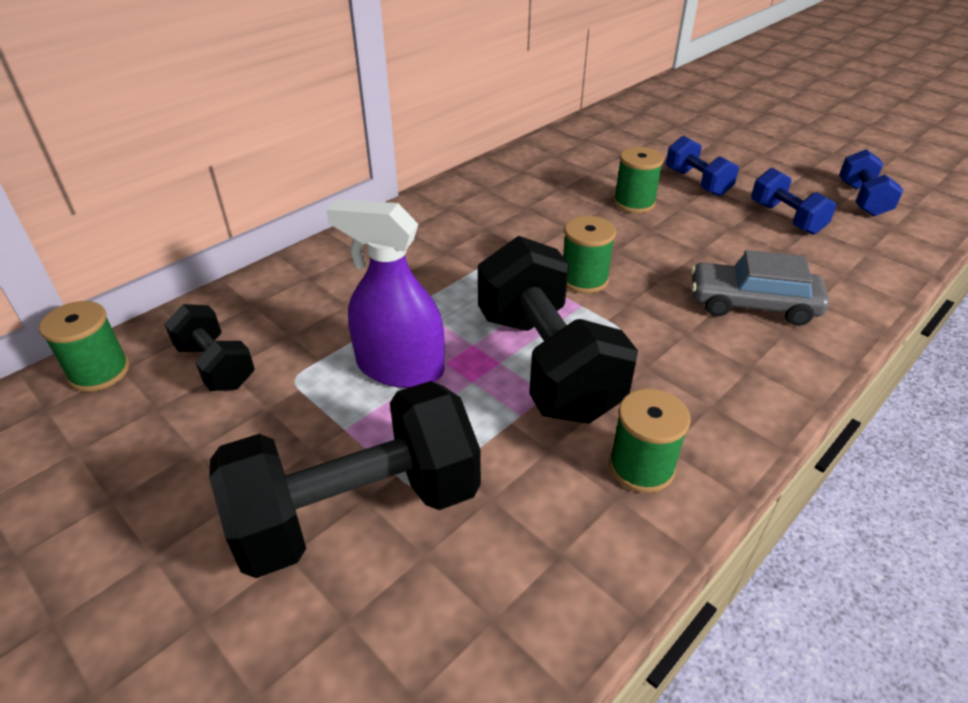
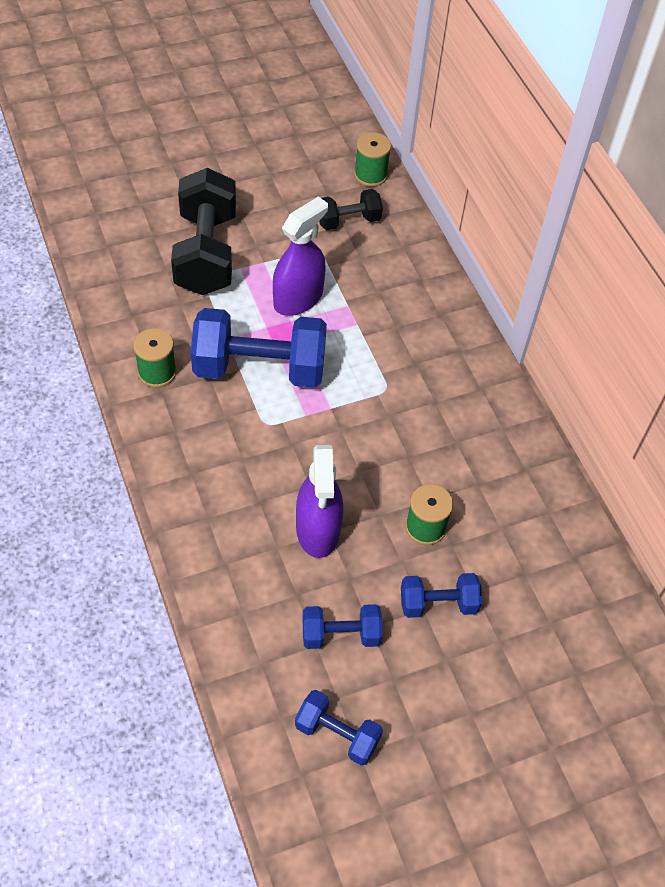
camera: 110 degrees right, 15 degrees up
(547, 363) = (259, 368): black dumbbell -> blue dumbbell
(584, 279) = (334, 431): green spool -> none
(706, 257) = (318, 529): none -> purple spray bottle
(752, 304) = (246, 519): grey car -> none

